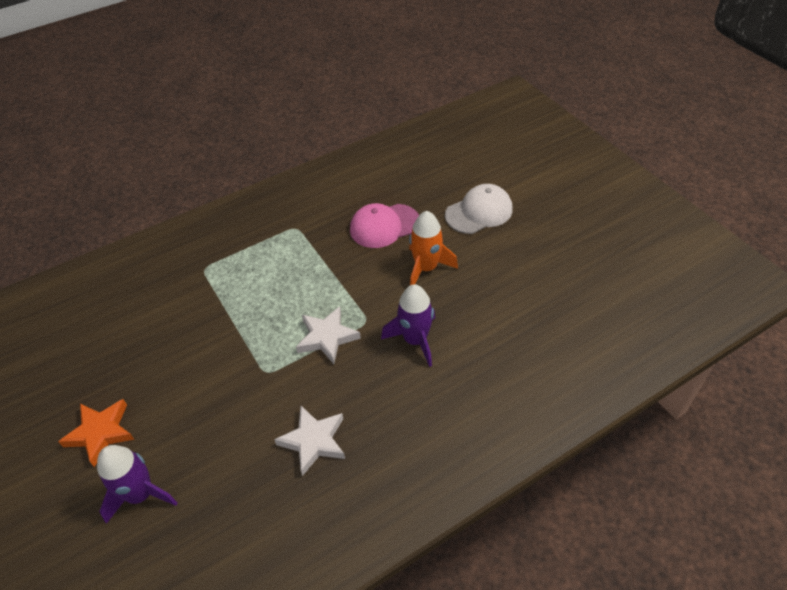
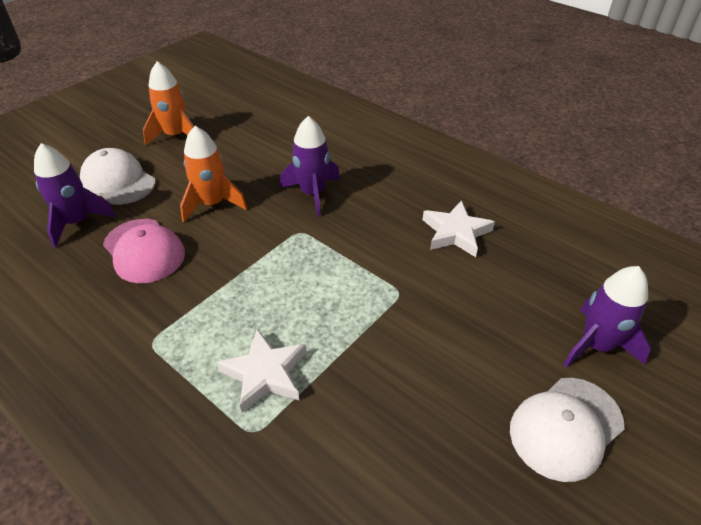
camera: 110 degrees left, 5 degrees down
(100, 433) = (565, 427): orange star -> white cap
(327, 337) = (333, 256): white star -> white star (265, 373)
(432, 191) = (77, 222): none -> purple rocket
(543, 250) = (176, 135): none -> orange rocket

